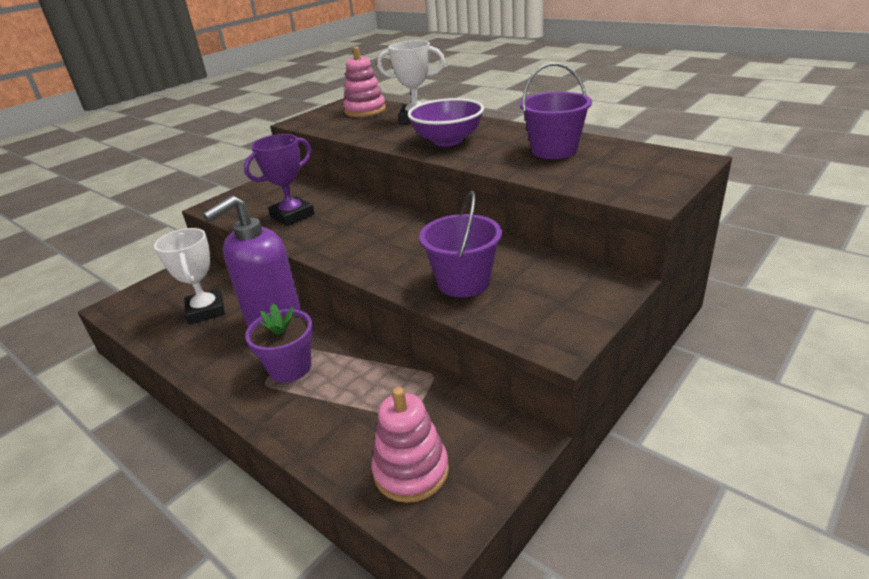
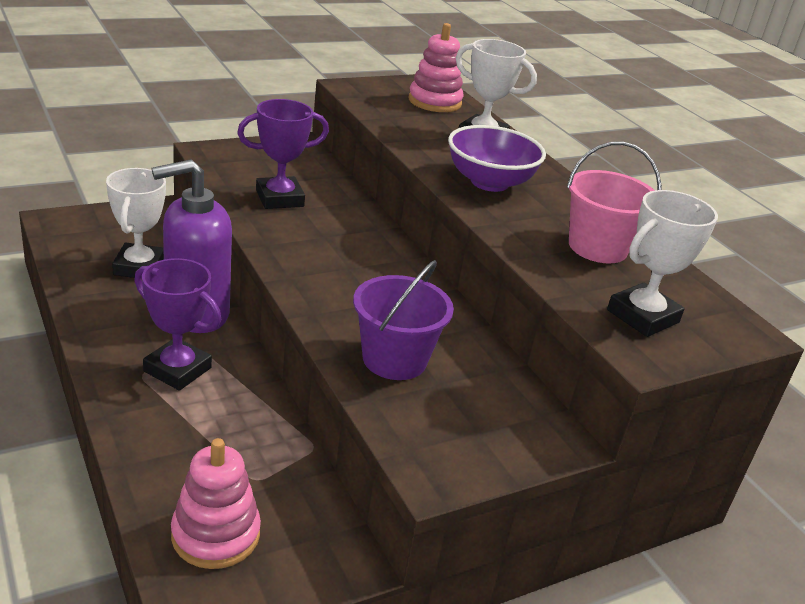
camera: 15 degrees right, 0 degrees up
(290, 368) = (177, 369): purple flower pot -> purple trophy
(554, 150) = (597, 247): purple bucket -> pink bucket
(623, 176) = (642, 316): none -> white trophy

